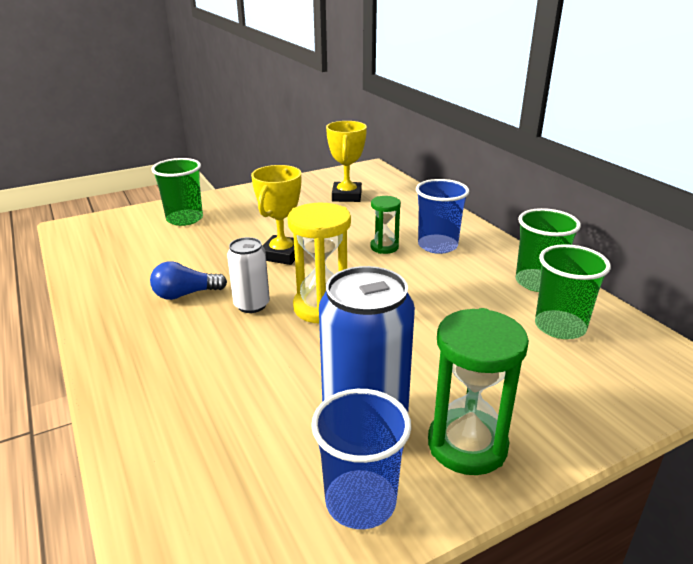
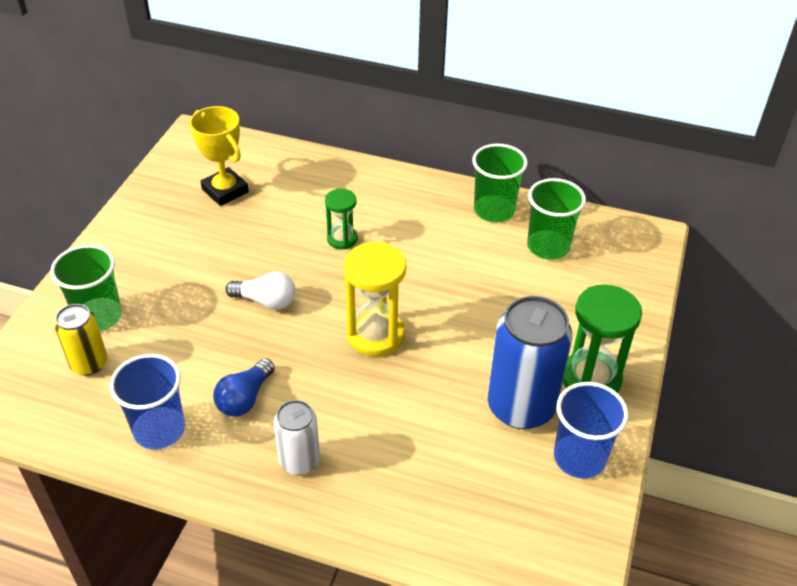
camera: 45 degrees left, 15 degrees up
(143, 236) = (89, 364): none -> yellow can
(252, 305) = (317, 370): white can -> white can (299, 461)
(282, 254) = (266, 301): yellow trophy -> white light bulb
(437, 245) = (382, 212): blue cup -> blue cup (159, 429)

